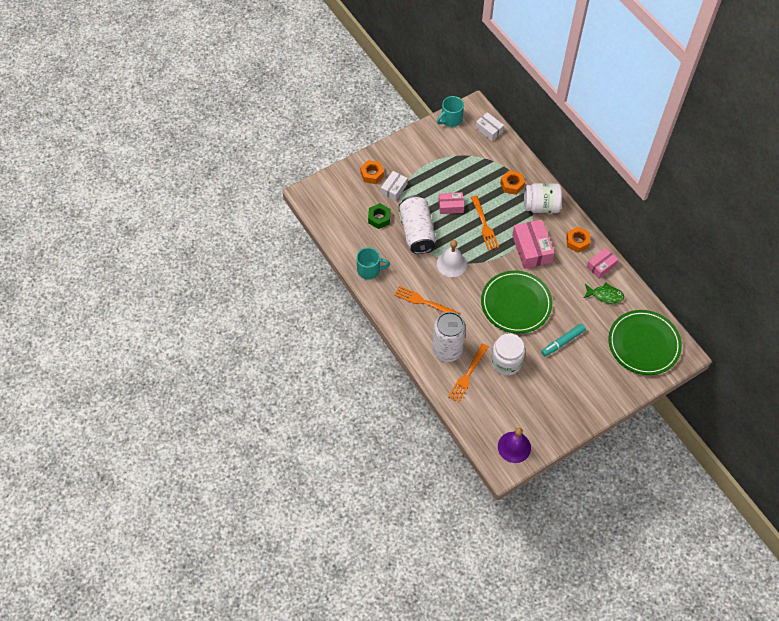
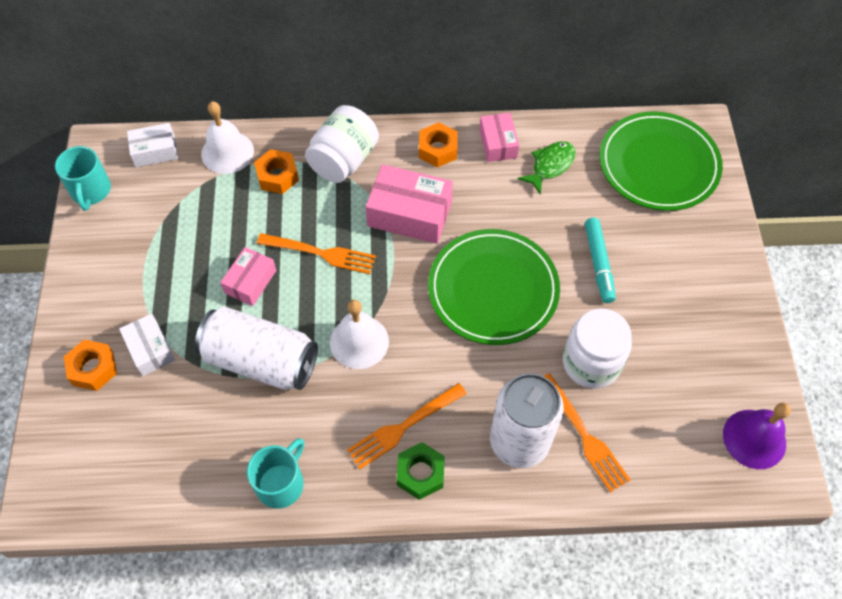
camera: 60 degrees left, 0 degrees up
(379, 218) = (189, 407): green nut -> green nut (420, 473)
(510, 157) = (227, 152): none -> white bell

